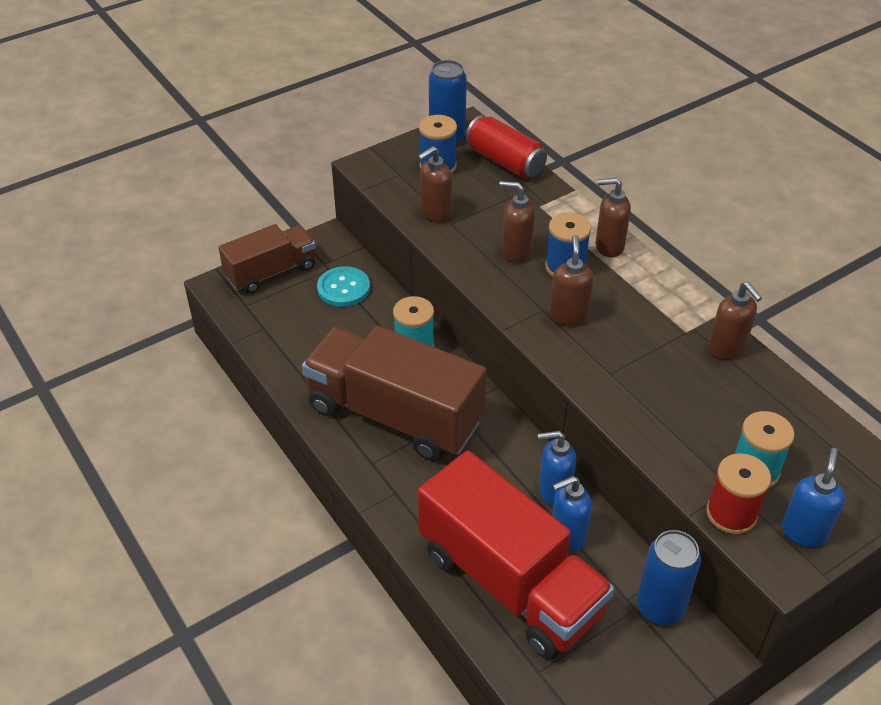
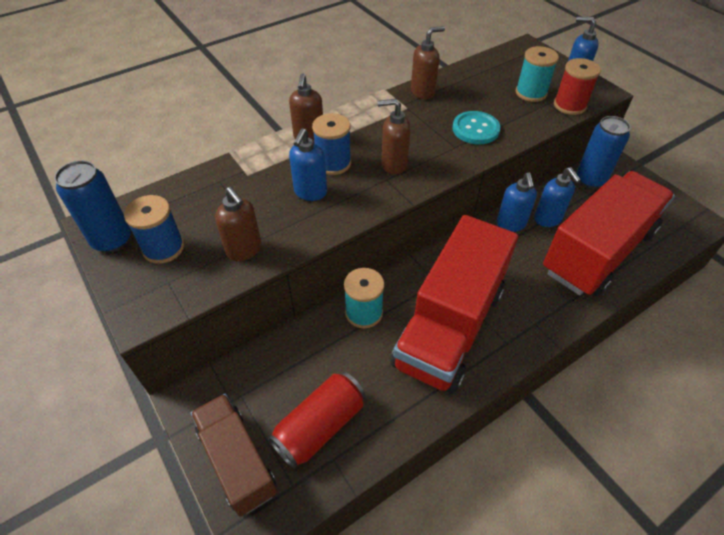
camera: 90 degrees left, 5 degrees up
(343, 288) = (275, 378): turquoise button -> turquoise button (475, 129)
(394, 415) = (449, 326): brown truck -> red truck
(505, 161) = (171, 196): red can -> red can (320, 426)
(516, 251) = (310, 192): brown soap dispenser -> blue soap dispenser

